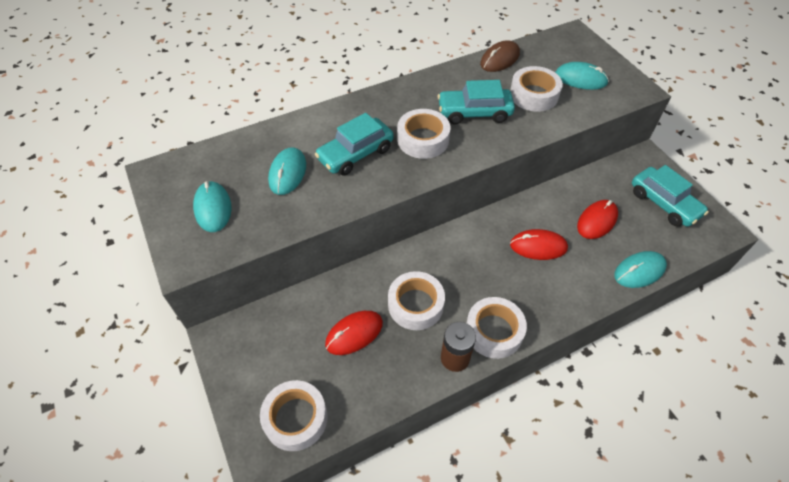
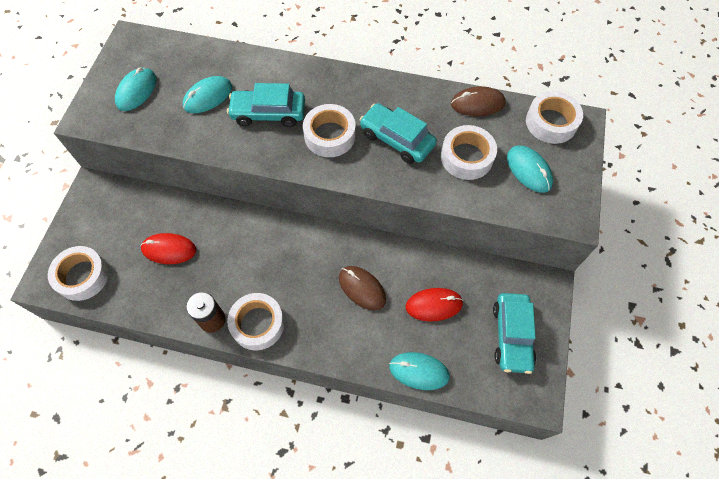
camera: 40 degrees right, 10 degrees up
(415, 305) = (227, 261): white tape -> white tape (551, 122)
(538, 246) = (362, 288): red mouse -> brown mouse

